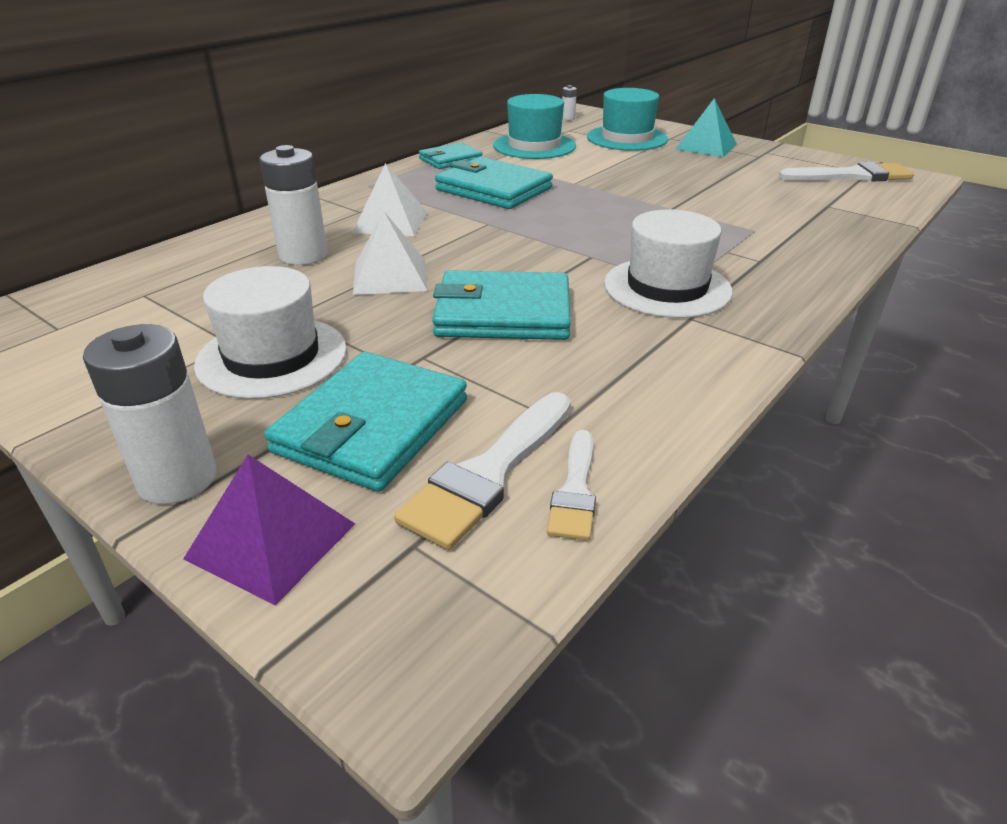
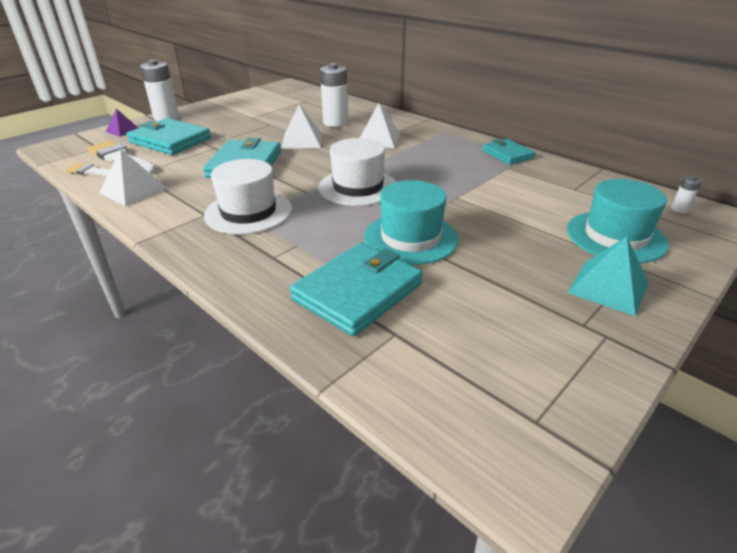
camera: 95 degrees right, 0 degrees up
(271, 540) = (123, 130): purple pyramid -> purple pyramid, size x0.64
(272, 357) = (235, 123): white hat -> white hat (358, 187)
(493, 189) = (439, 167): turquoise wallet -> turquoise wallet (357, 291)
(534, 146) = (560, 186): turquoise hat -> turquoise hat (410, 238)
(644, 405) = (133, 190): none -> white pyramid
(851, 176) = (513, 394): white brush -> none

